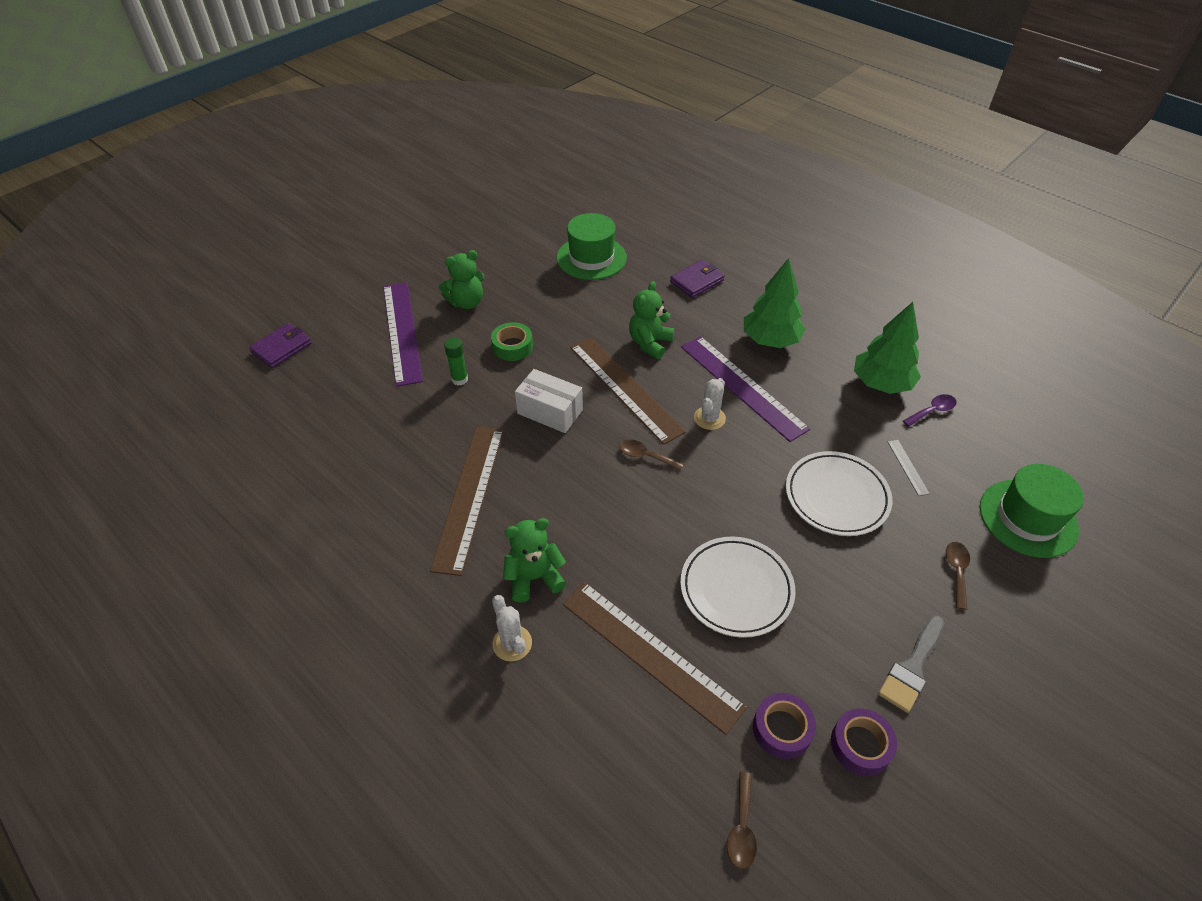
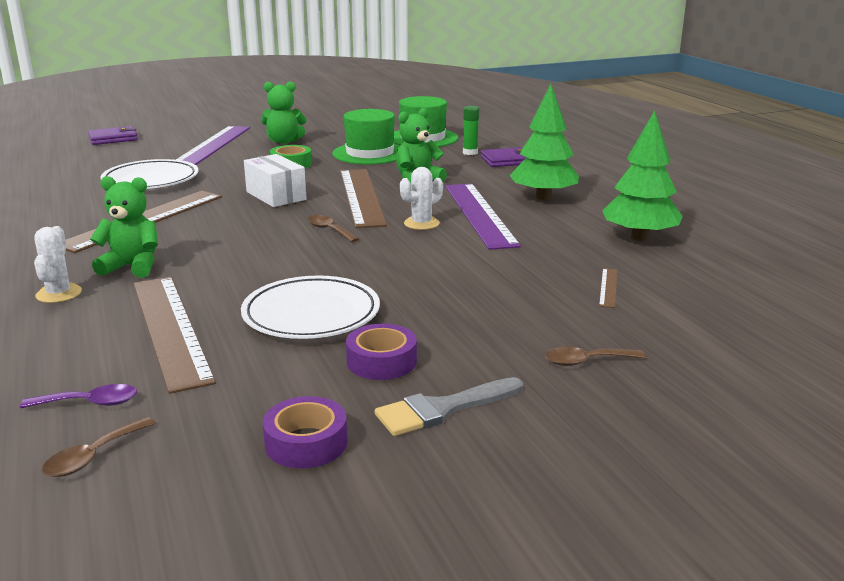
camera: 25 degrees right, 25 degrees down
(459, 379) = (224, 170): green glue stick -> green glue stick (470, 153)
(782, 729) = (233, 407): purple tape -> purple tape (381, 361)
(836, 497) = (498, 287): white plate -> white plate (151, 180)
(907, 467) = (608, 287): grey ruler -> brown ruler
(932, 411) = (683, 262): purple spoon -> purple spoon (90, 403)
(956, 571) = (586, 361): brown spoon -> brown spoon turned 135 degrees counterclockwise
(1028, 518) = (730, 348): green hat -> green hat (370, 153)

